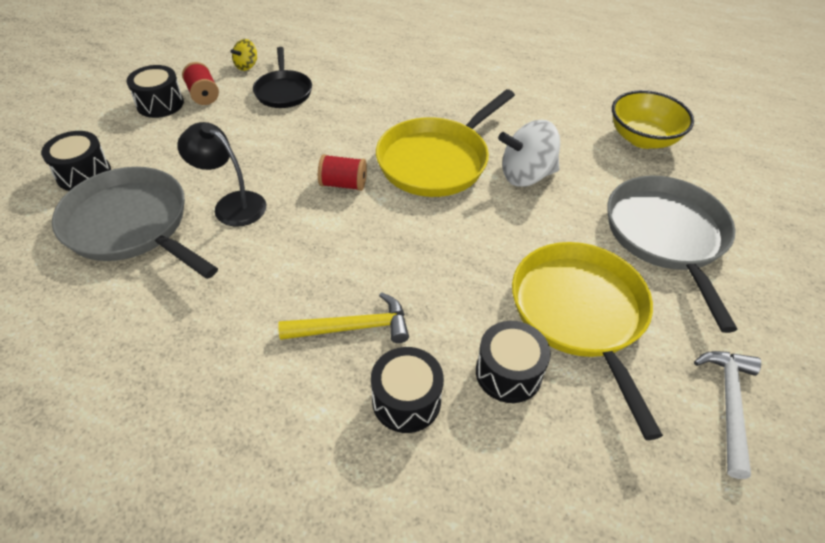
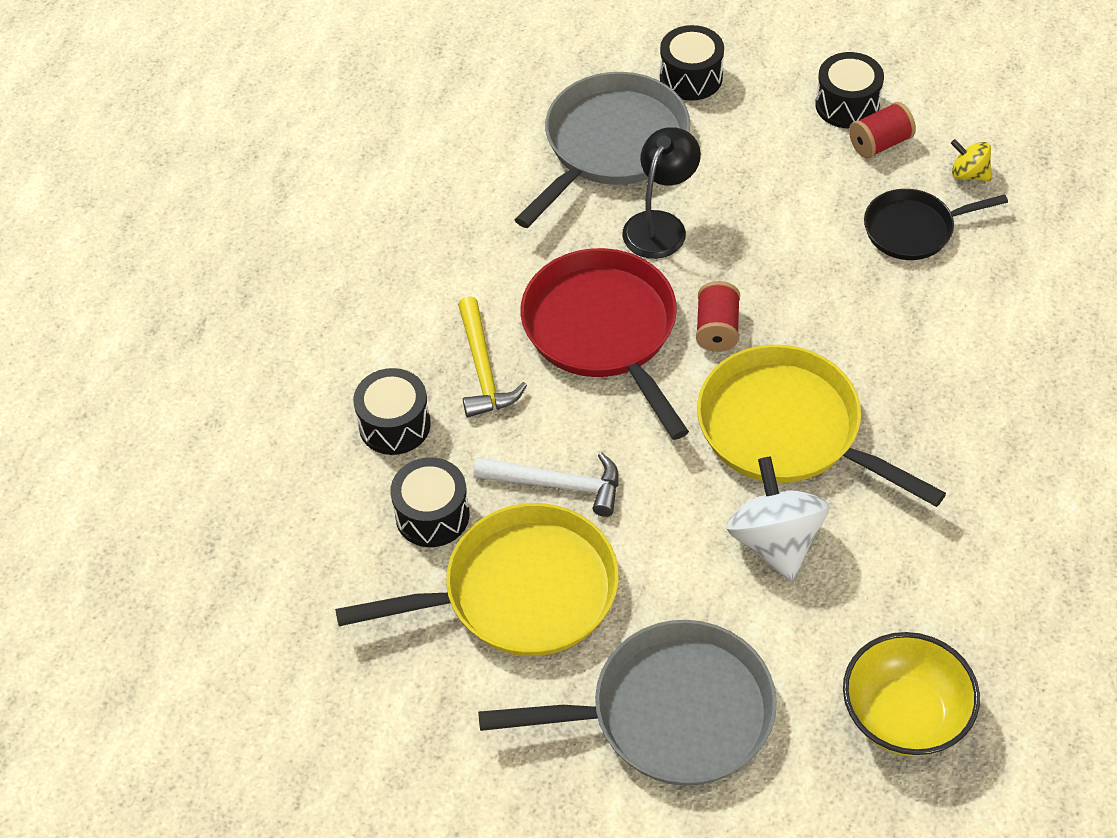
camera: 90 degrees right, 5 degrees up
(330, 245) = (603, 331): none -> red pan
(728, 404) = (400, 733): white hammer -> white hammer (557, 485)

